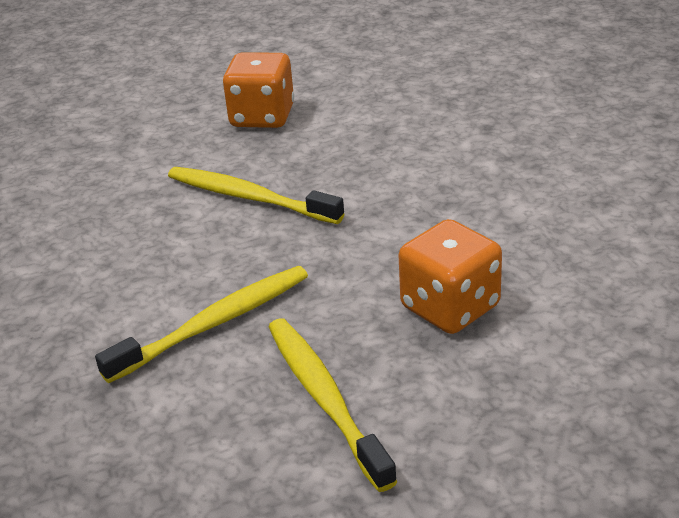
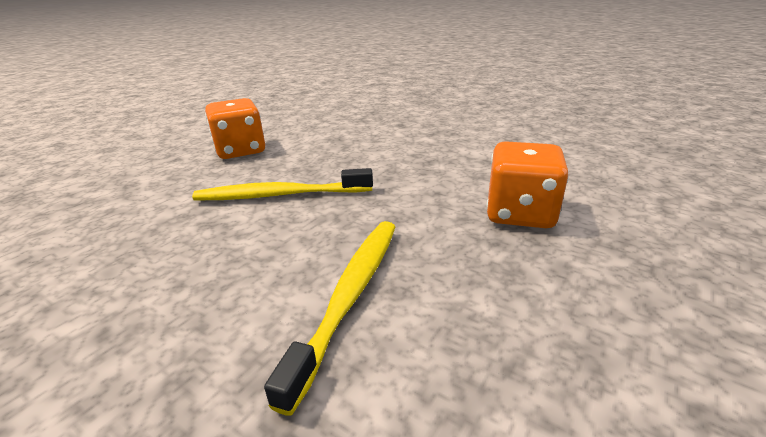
camera: 35 degrees left, 5 degrees down
(325, 399) = (534, 318): yellow toothbrush -> none

